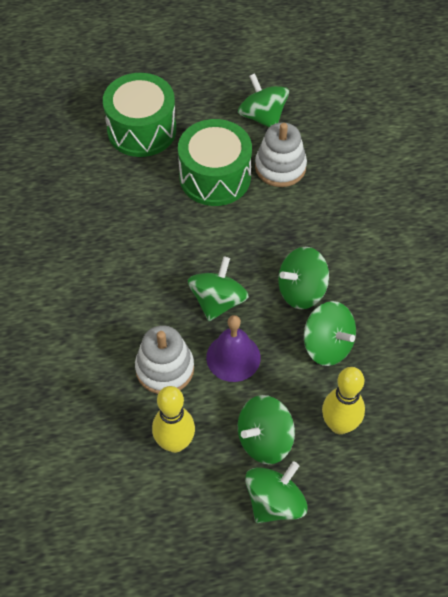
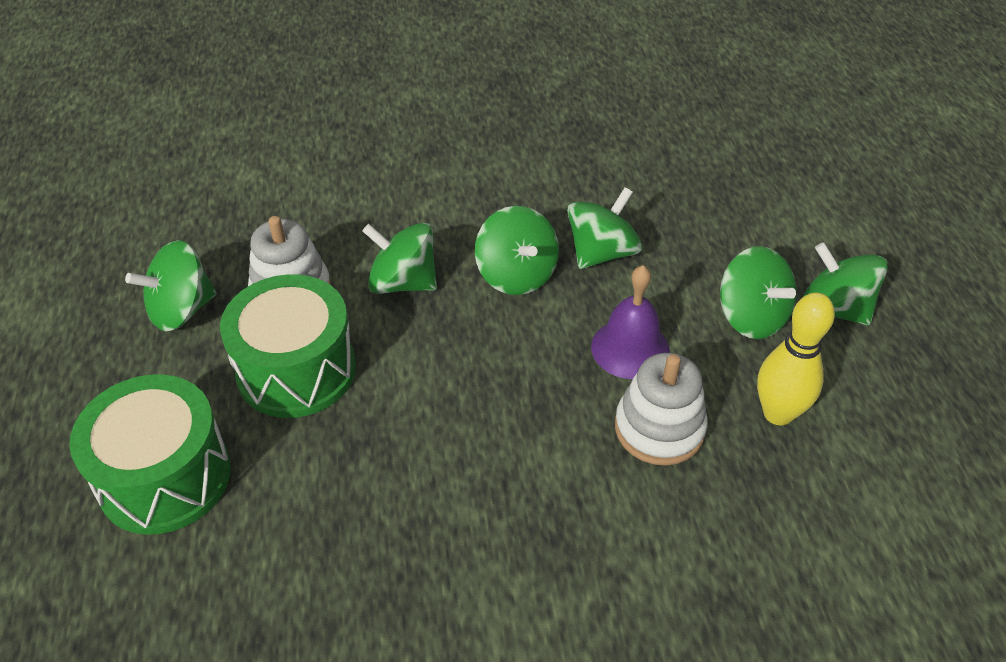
camera: 90 degrees left, 10 degrees down
(218, 301) = (536, 365): green spinning top -> green spinning top (403, 282)
(339, 425) = (714, 247): yellow bowling pin -> none

